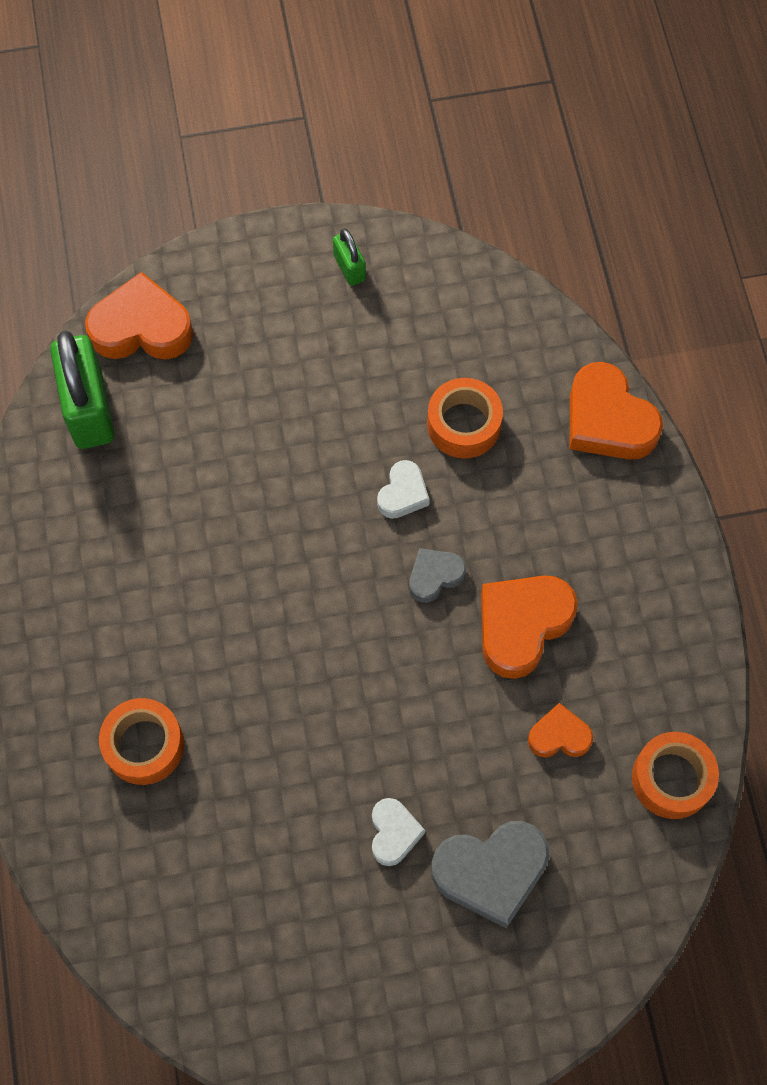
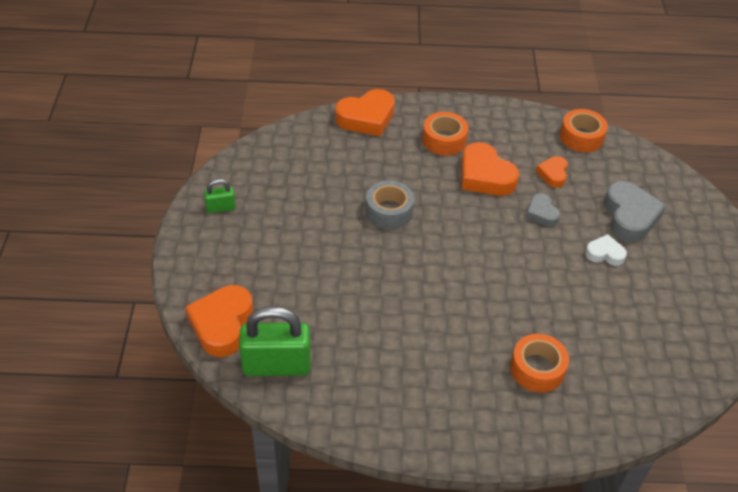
camera: 80 degrees left, 20 degrees down
(403, 493) = (389, 211): white heart -> grey tape
(434, 576) = (447, 207): grey heart -> grey heart (541, 213)
(463, 424) = (350, 176): orange tape -> orange tape (444, 140)

